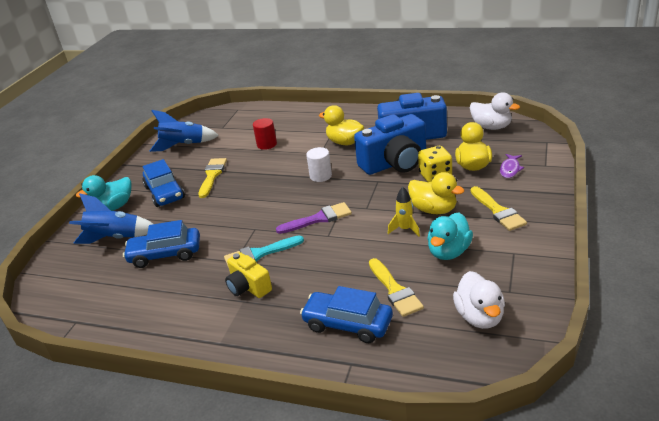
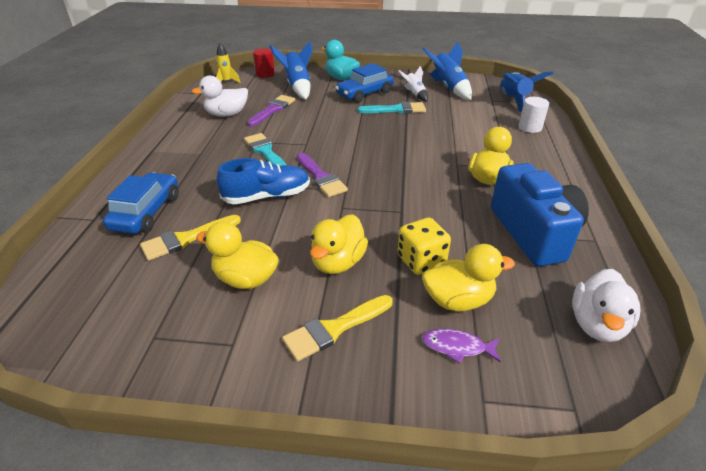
camera: 75 degrees right, 5 degrees up
(165, 254) = (273, 110): blue car -> purple brush
(185, 164) = (414, 94): none -> white rocket
(212, 175) = (396, 110): yellow brush -> turquoise brush
(229, 118) = (513, 101): none -> blue rocket
(248, 287) = (218, 153): yellow camera -> none
(267, 144) = (465, 129): red cylinder -> red cylinder (265, 74)
(320, 176) = (406, 170): white cylinder -> white cylinder (530, 127)
(340, 248) = (267, 196): none -> blue shoe
(395, 163) = (447, 222): blue camera -> none
(405, 229) = (296, 240): yellow rocket -> yellow rocket (226, 82)
(449, 252) = (246, 279): turquoise duck -> yellow duck
(479, 317) = (118, 307): white duck -> white duck (227, 114)

